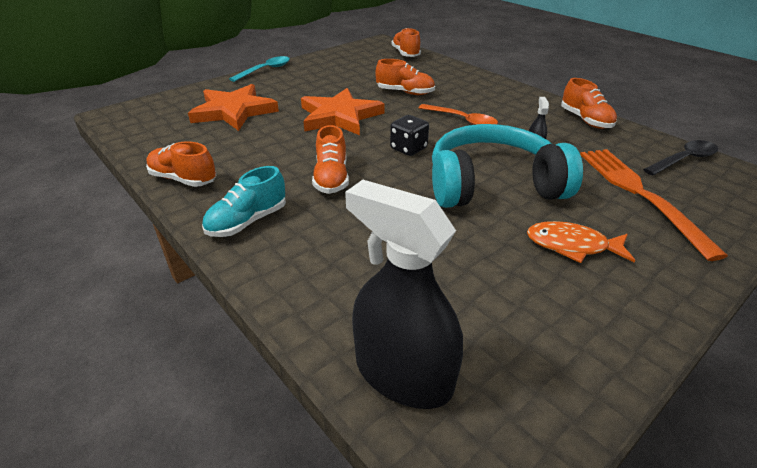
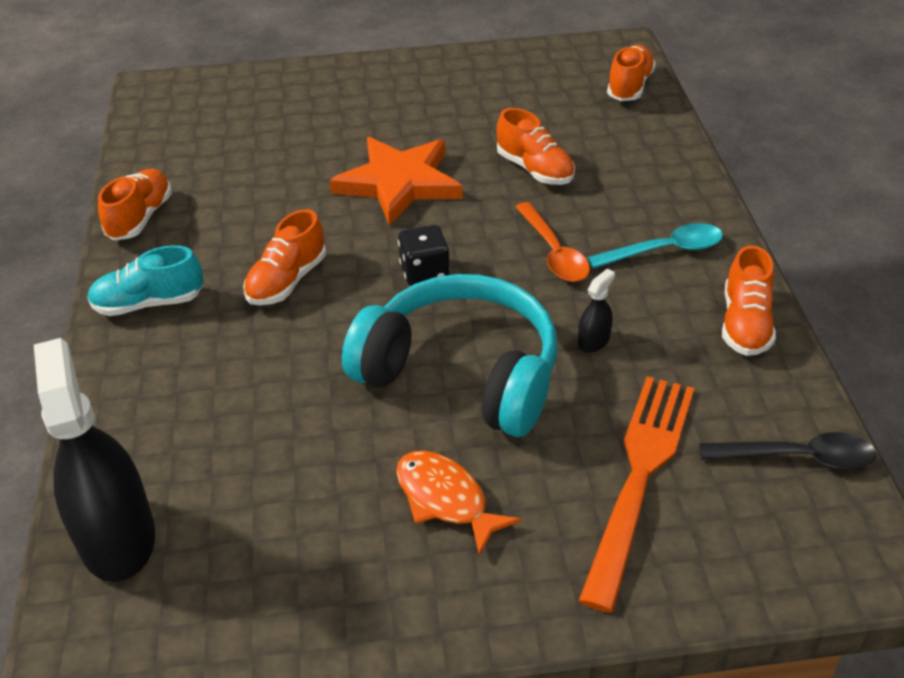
camera: 35 degrees right, 5 degrees up
(183, 179) = (140, 218): orange shoe -> orange shoe turned 45 degrees clockwise
(234, 111) = (283, 128): orange star -> none
(265, 70) = (391, 61): turquoise spoon -> turquoise spoon (664, 250)

